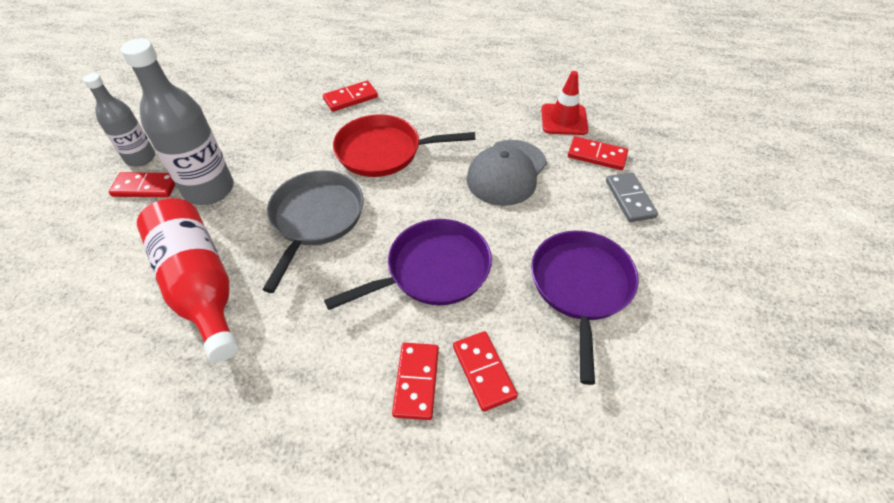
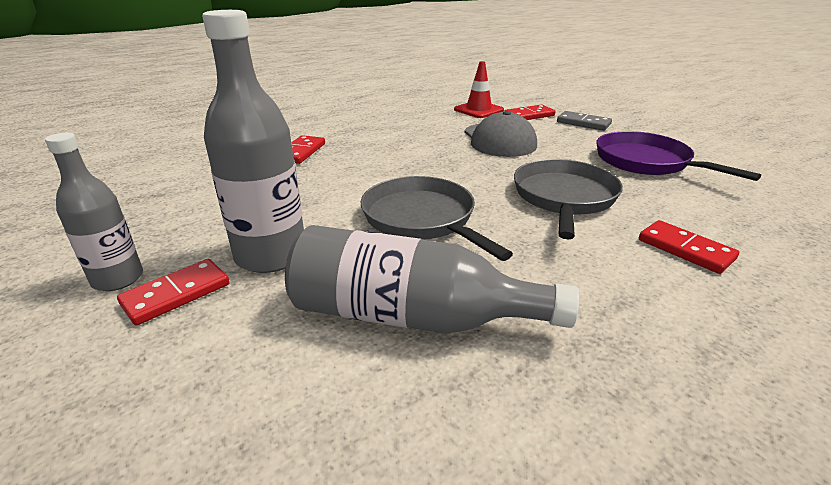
camera: 45 degrees left, 20 degrees down
(200, 286) = (411, 317): red bottle -> grey bottle
(384, 151) = (394, 165): red pan -> none
(433, 270) = (564, 198): purple pan -> grey pan
(483, 371) = (698, 220): red domino -> none

